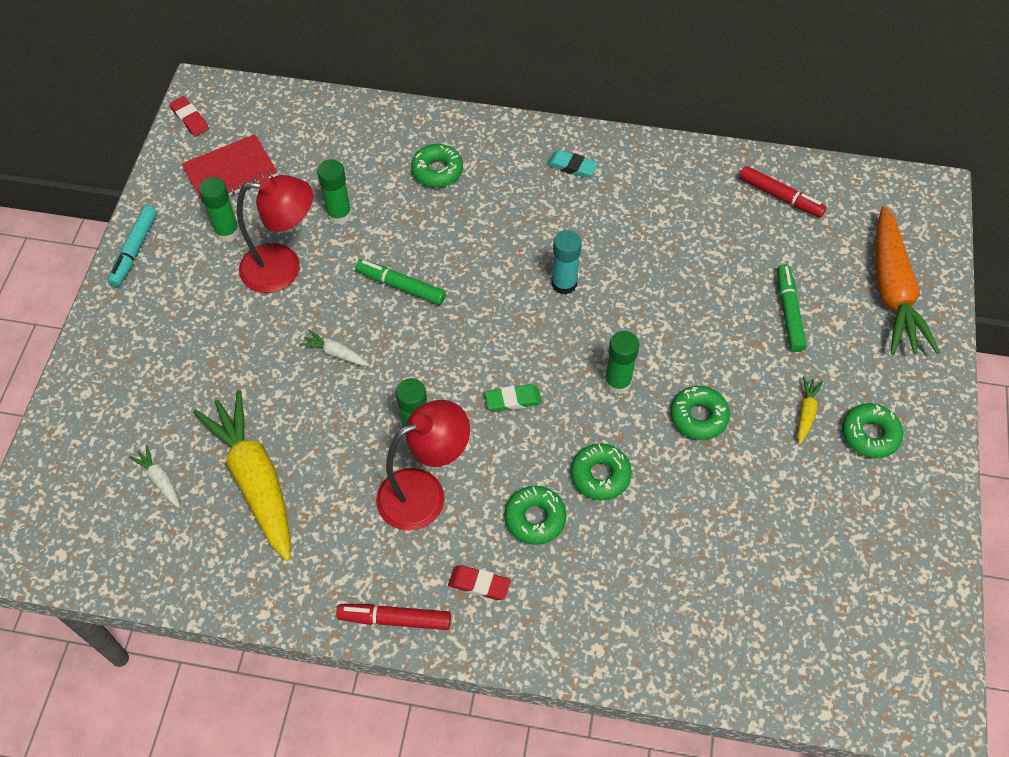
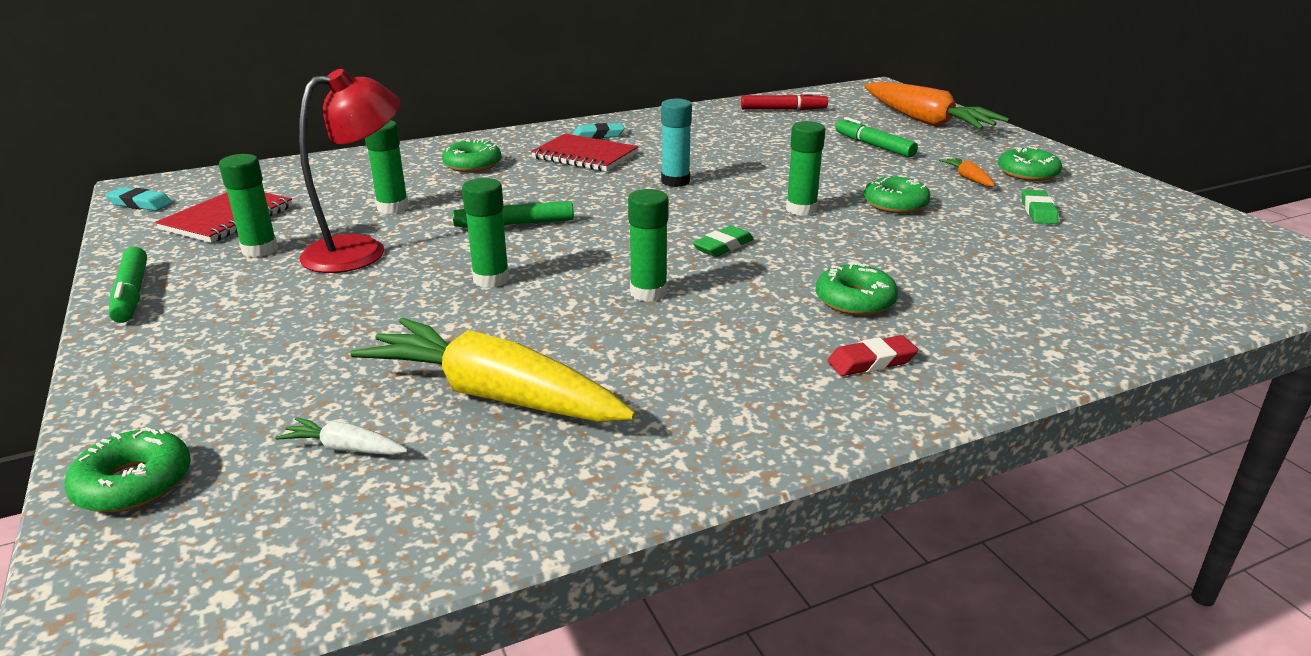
camera: 35 degrees left, 30 degrees down
(134, 250) = (131, 294): turquoise marker -> green marker
(190, 119) = (140, 204): red eraser -> turquoise eraser
(336, 353) = (491, 279): white carrot -> green glue stick
(395, 619) = (822, 426): red marker -> none
(424, 492) = (718, 327): red lamp -> none
(531, 200) = (585, 156): none -> red notebook
(600, 475) = (870, 257): green donut -> green donut (134, 483)
(801, 495) = (1038, 211): none -> green eraser
(806, 413) = (968, 178): yellow carrot -> orange carrot

